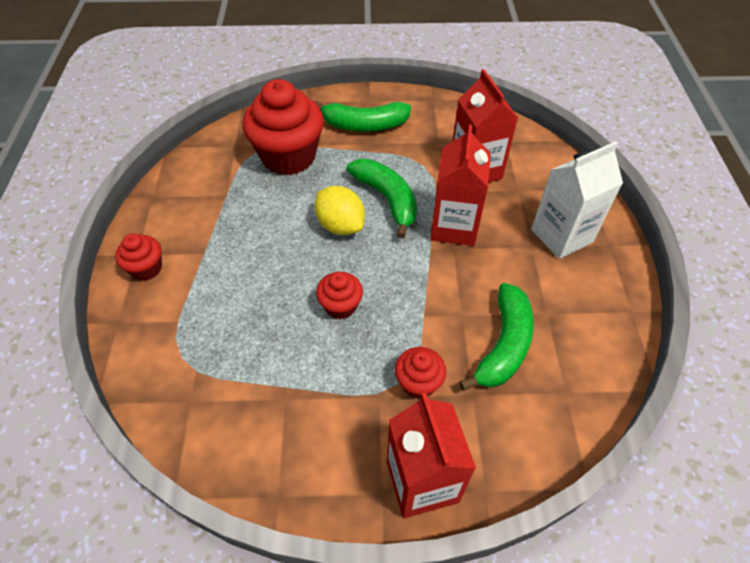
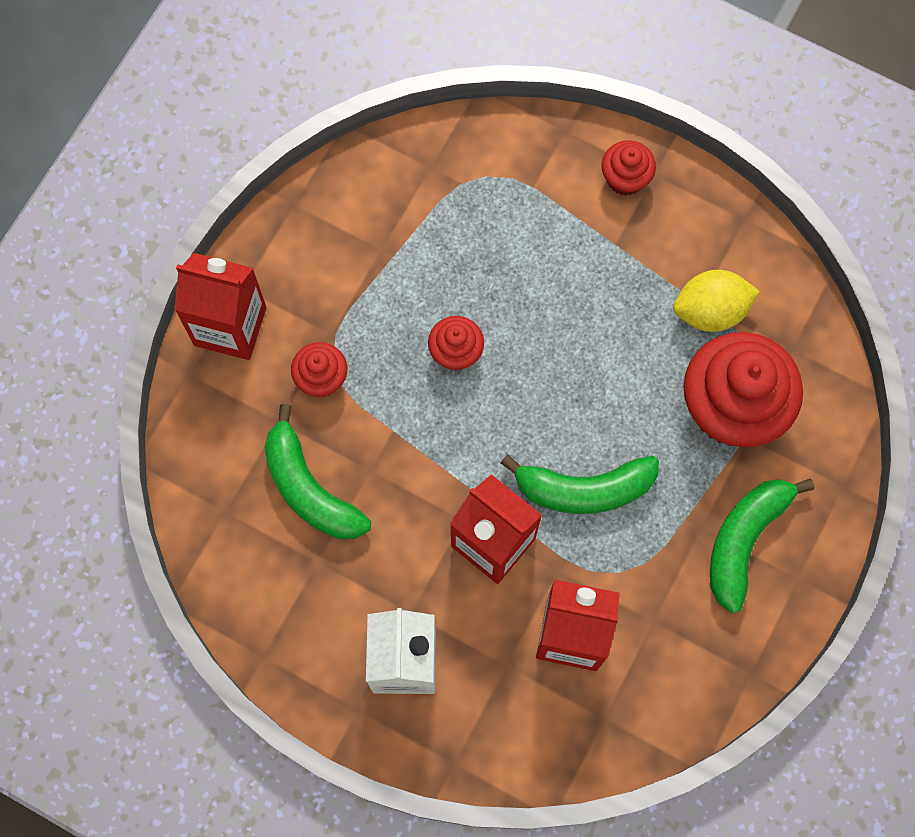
camera: 120 degrees right, 20 degrees up
(340, 225) = (572, 411): yellow lemon -> yellow lemon (710, 311)

